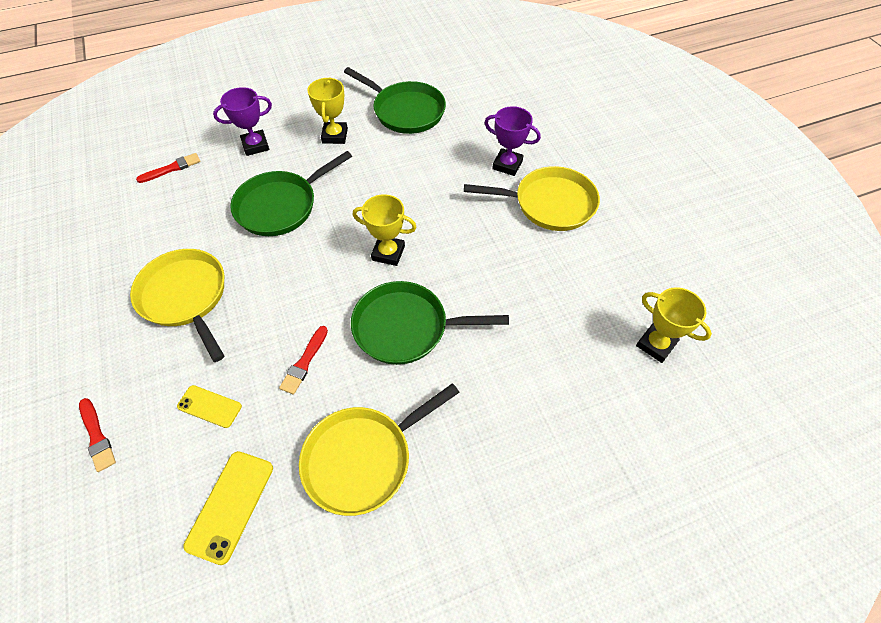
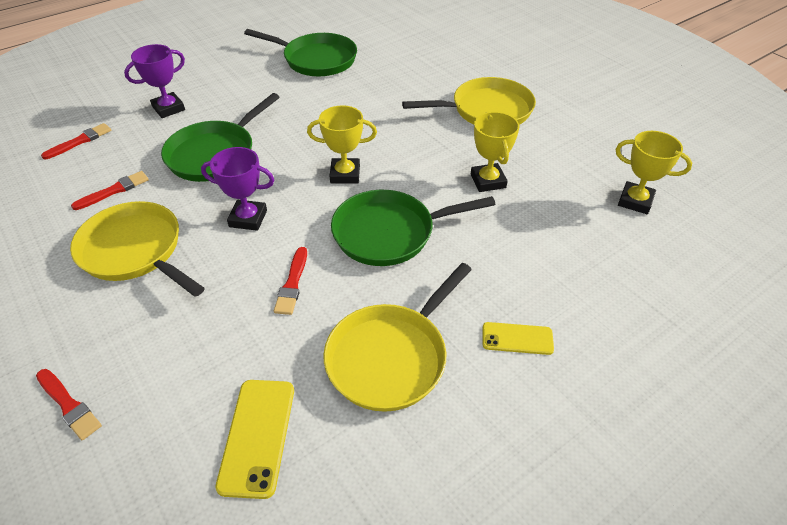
camera: 15 degrees left, 10 degrees down
(186, 229) = (114, 190): none -> red brush
(209, 406) = (198, 346): yellow phone -> yellow phone (517, 338)
(335, 136) = (251, 89): yellow trophy -> yellow trophy (488, 181)
(507, 165) = (433, 87): purple trophy -> purple trophy (248, 218)

